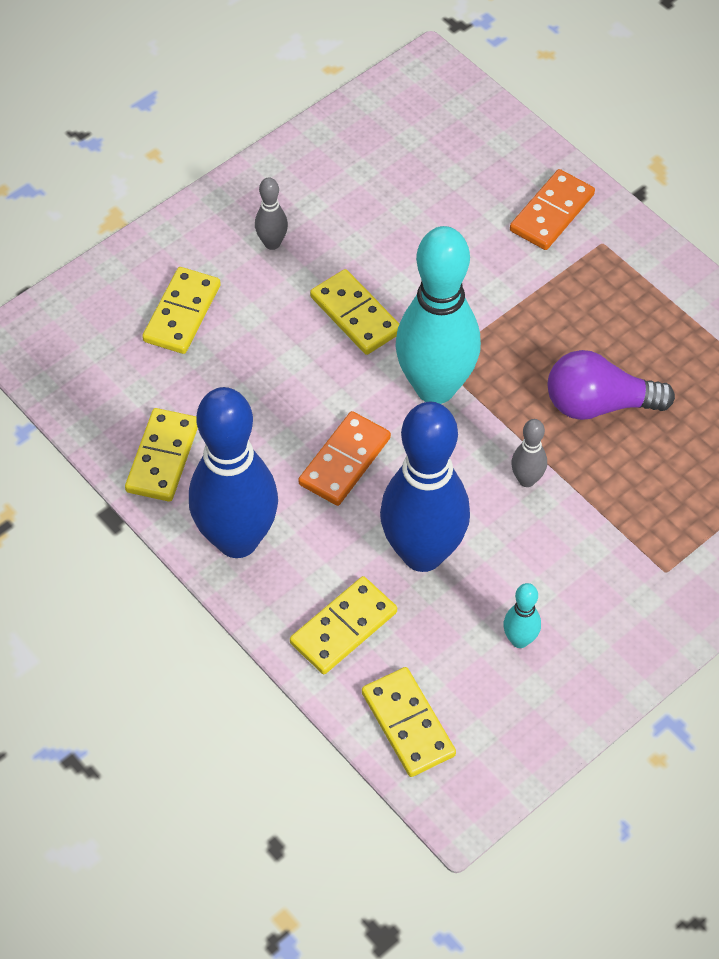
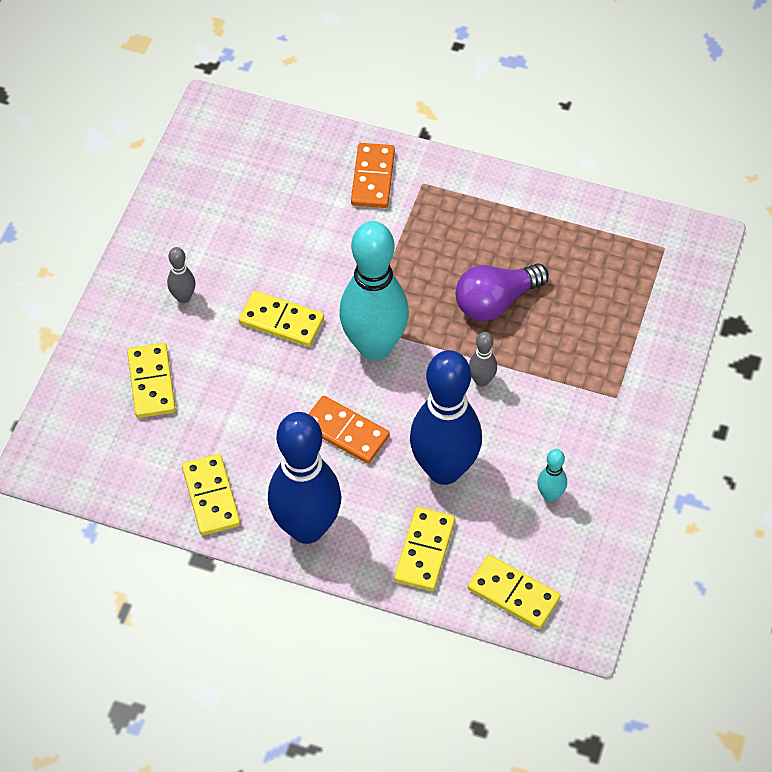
camera: 30 degrees left, 0 degrees up
(344, 461) = (345, 432): orange domino -> orange domino turned 60 degrees counterclockwise

